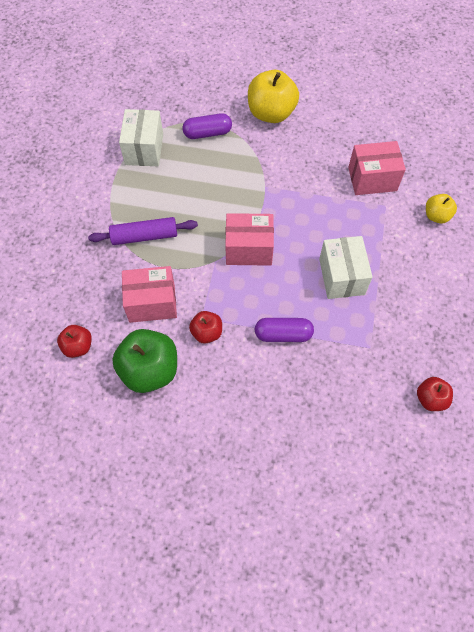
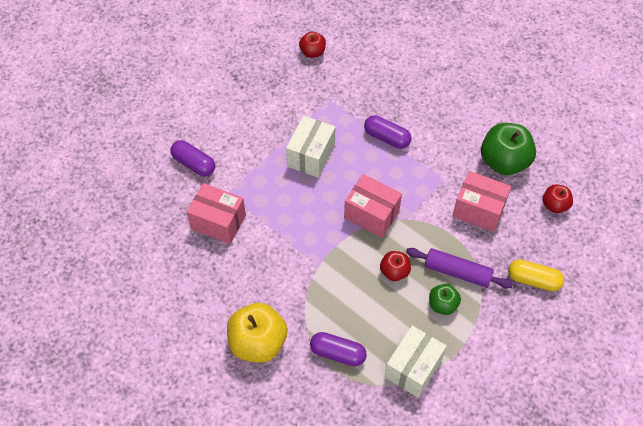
camera: 150 degrees left, 5 degrees down
(73, 262) = (533, 280): none -> yellow capsule
(144, 204) = (442, 305): none -> green apple
(207, 332) = (445, 166): red apple -> red apple (394, 271)
(436, 216) = (194, 164): yellow apple -> purple capsule

